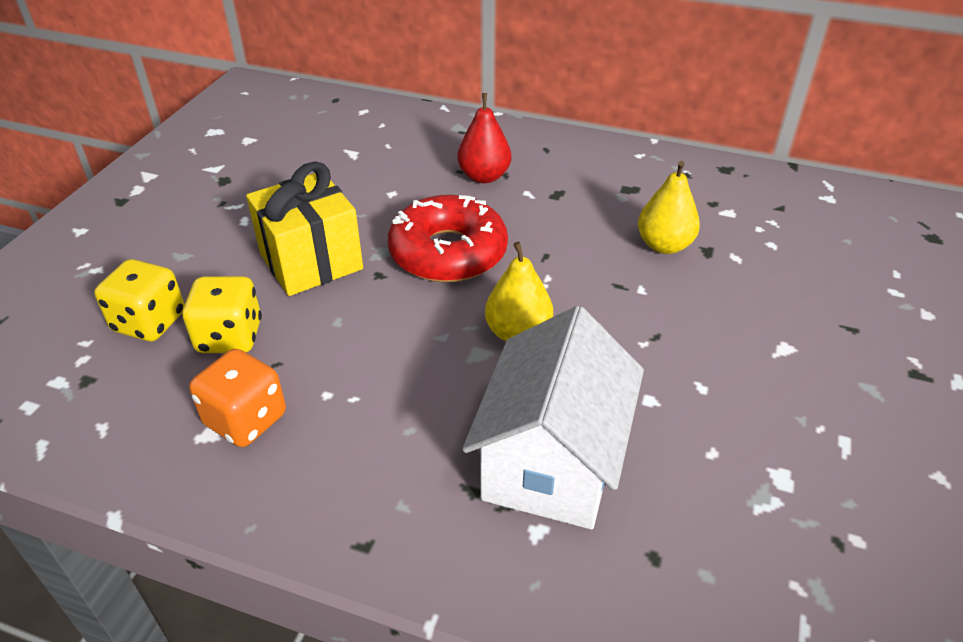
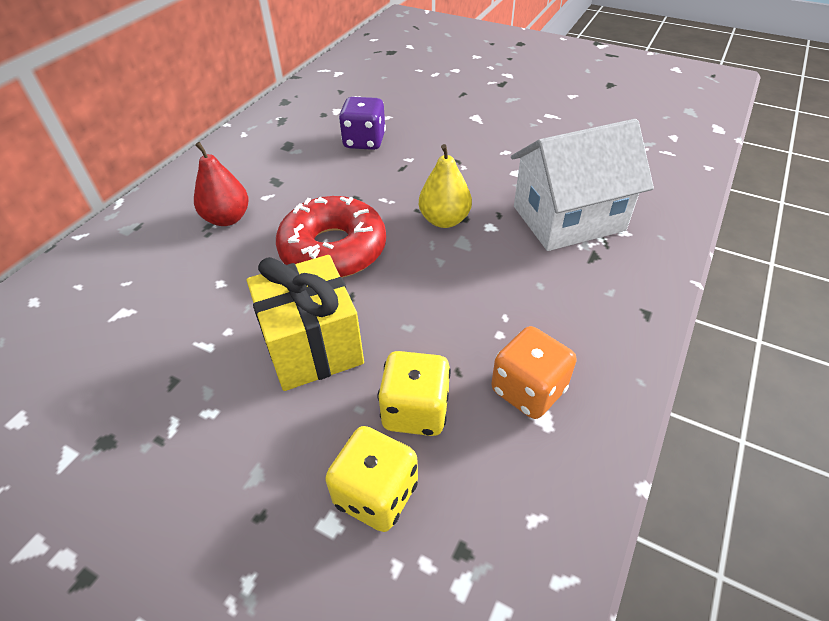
camera: 80 degrees left, 5 degrees up
(552, 461) = (568, 218): white house -> white house turned 45 degrees counterclockwise
(664, 245) = (364, 141): yellow pear -> purple dice

